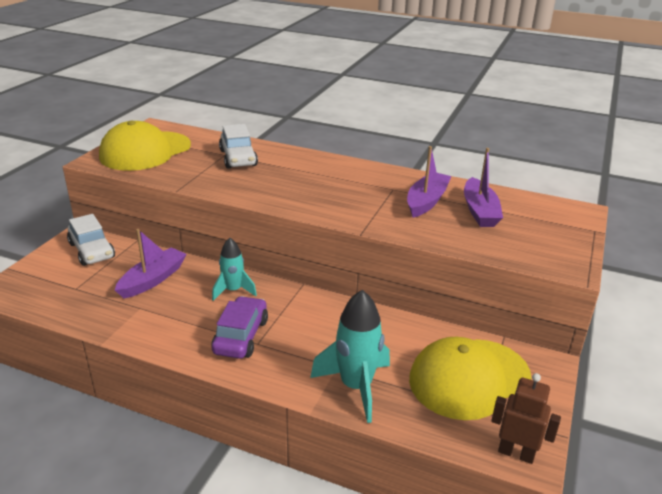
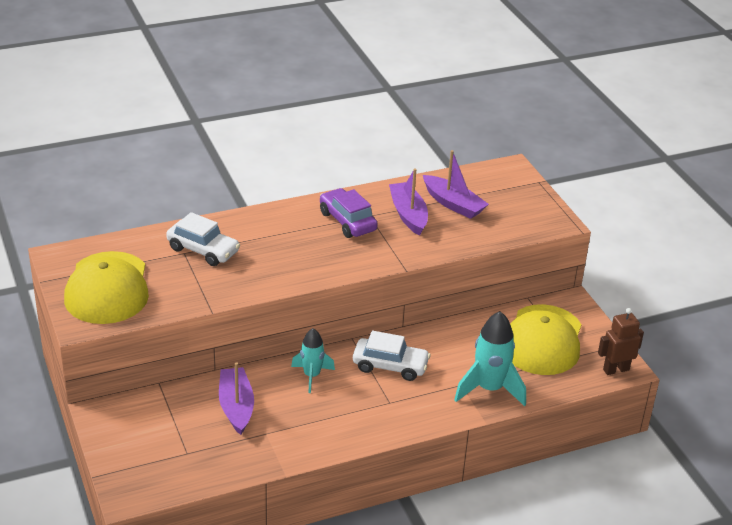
camera: 45 degrees left, 5 degrees up
(92, 251) = (138, 416): white car -> white car (390, 366)
(241, 336) = (372, 405): purple car -> purple car (347, 221)

